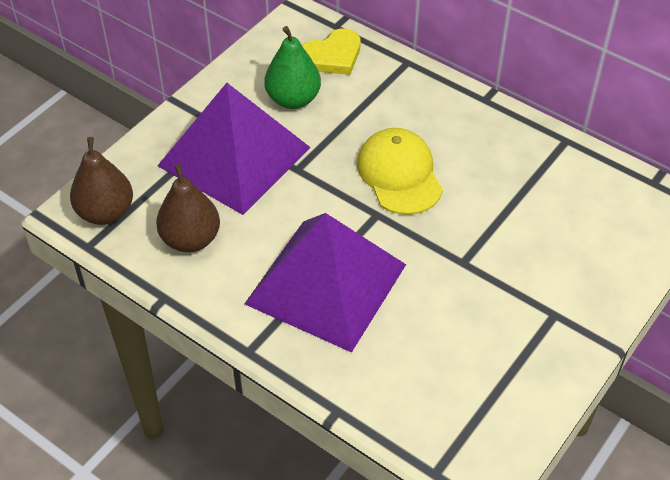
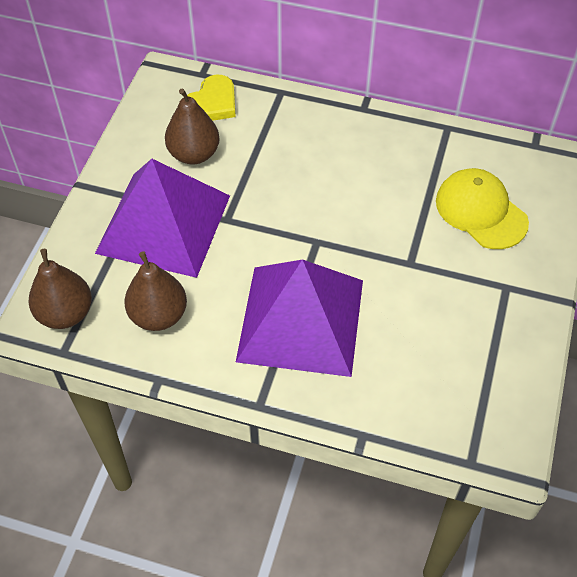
camera: 20 degrees left, 5 degrees up
(293, 99) = (194, 154): green pear -> brown pear
(399, 174) = (320, 198): yellow cap -> yellow cap (481, 211)

